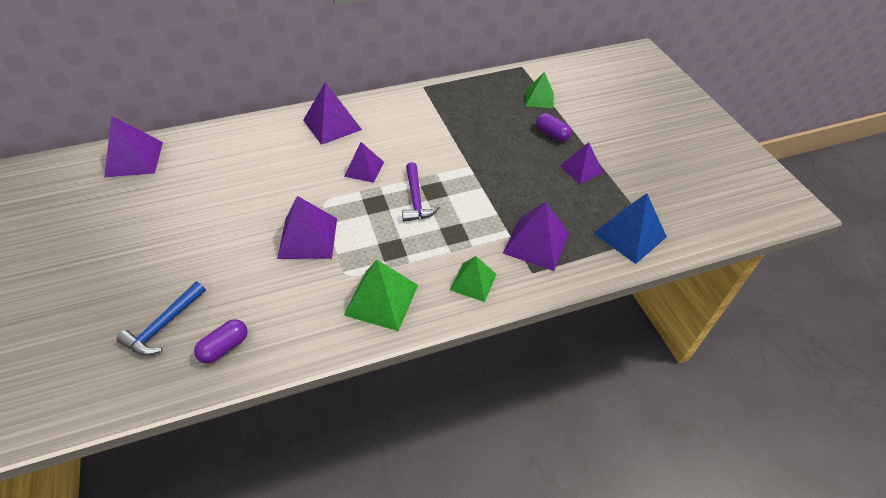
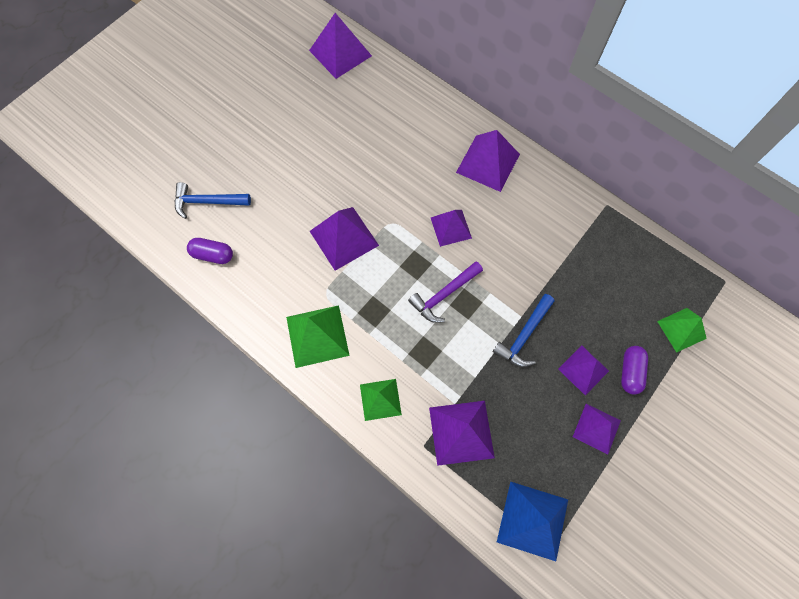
camera: 60 degrees right, 20 degrees up
(485, 172) = (524, 336): none -> blue hammer
(534, 155) = (583, 369): none -> purple pyramid

